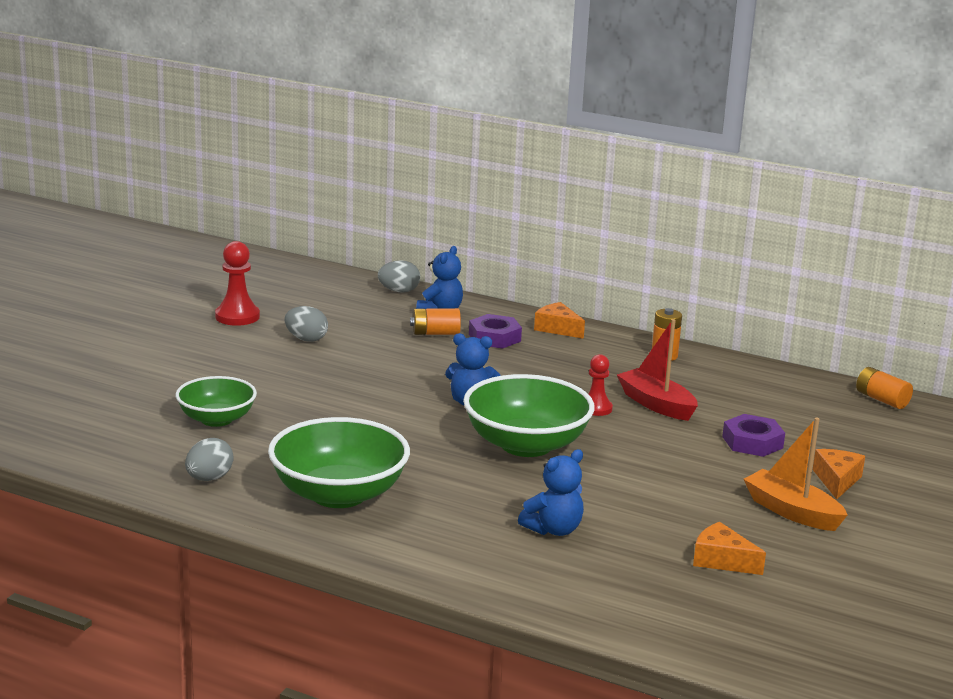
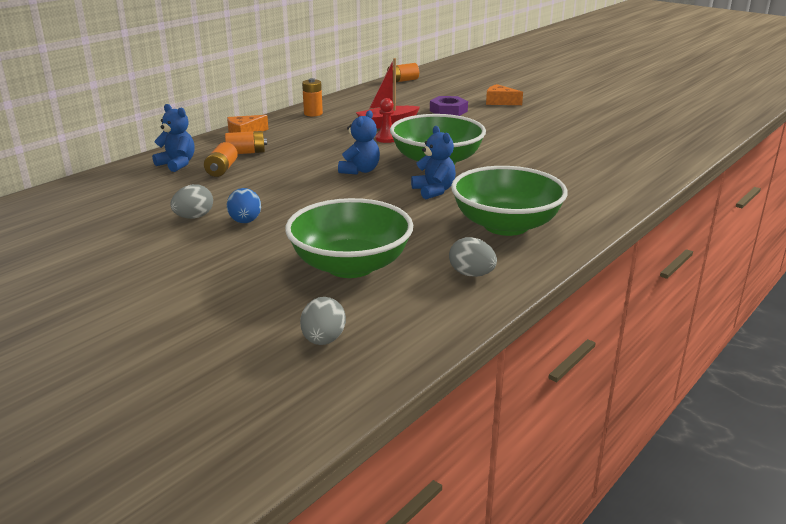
camera: 75 degrees left, 5 degrees up
(216, 419) = (350, 266): green bowl -> green bowl, size x1.61
(237, 317) = (109, 244): red pawn -> none
(303, 362) = (245, 221): none -> blue egg
(399, 291) = (117, 174): grey egg -> grey egg (323, 340)
(494, 337) = (246, 152): purple nut -> orange battery
(553, 529) = (559, 167): blue teddy bear -> blue teddy bear (434, 191)
(721, 560) = (594, 135): orange cheese -> none
(792, 512) = (536, 115): orange boat -> none

